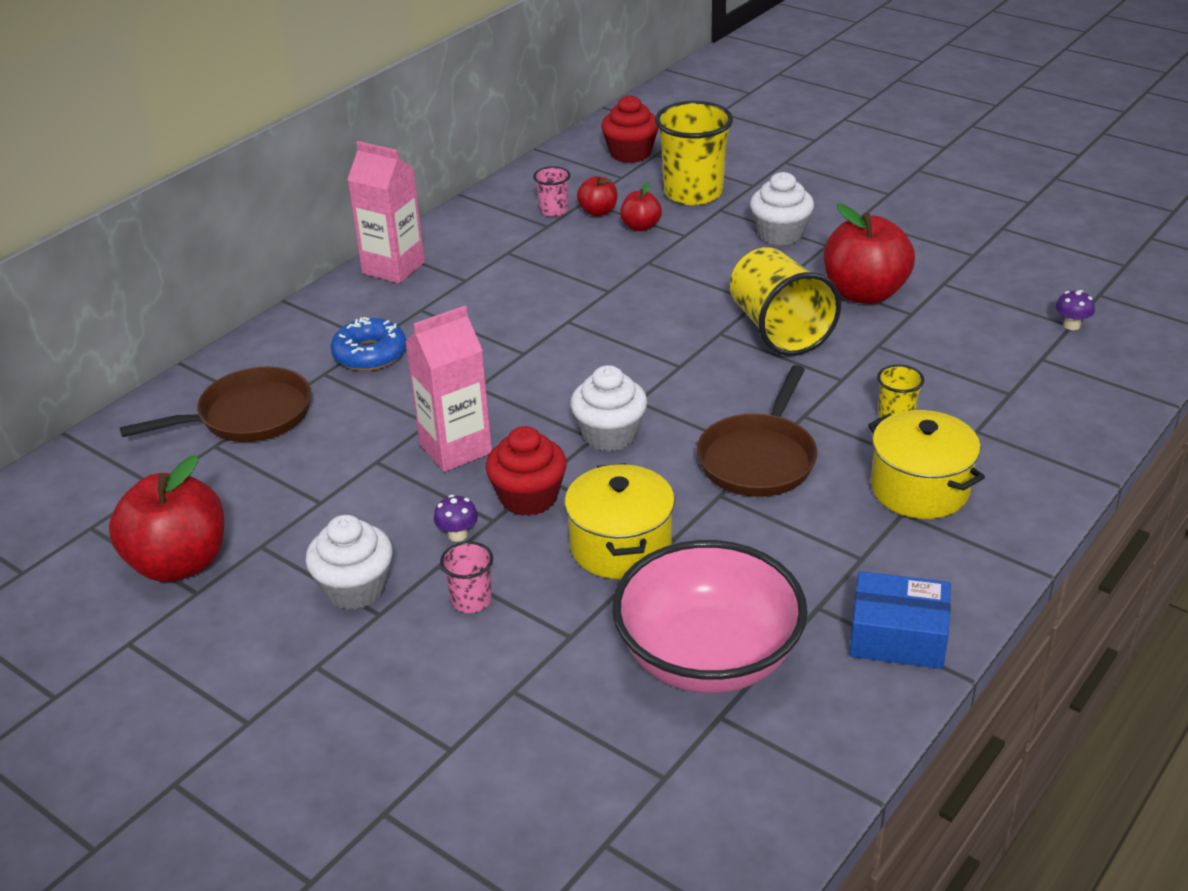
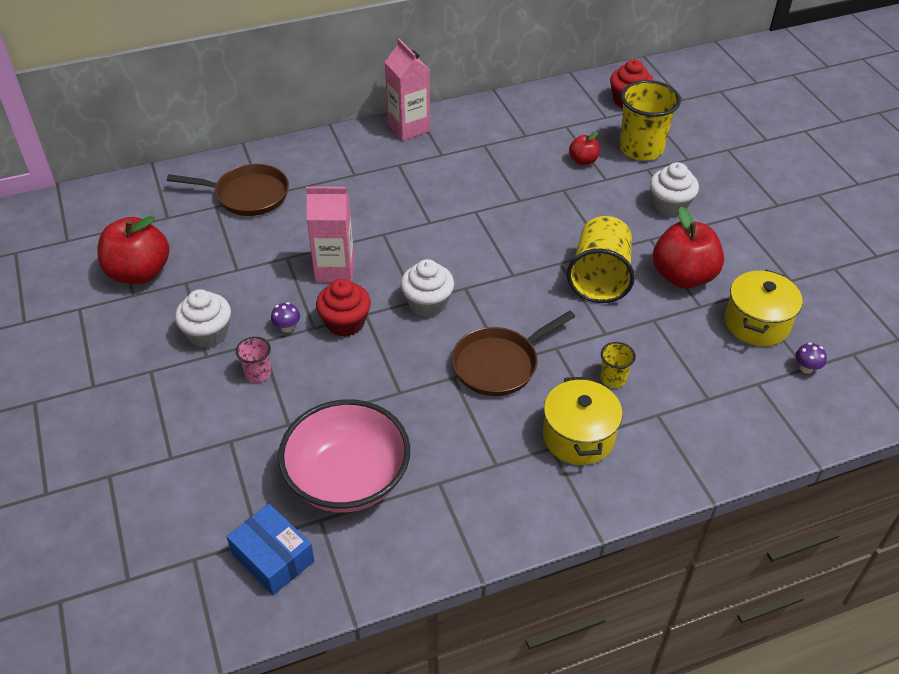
camera: 30 degrees right, 10 degrees up
(370, 354) = (344, 183): blue donut -> none
(553, 210) = (539, 125): pink cup -> none
(598, 212) = (566, 138): red apple -> none
(620, 546) = (366, 381): yellow pot -> yellow pot (756, 323)
(897, 636) = (466, 528): blue box -> blue box (273, 557)

